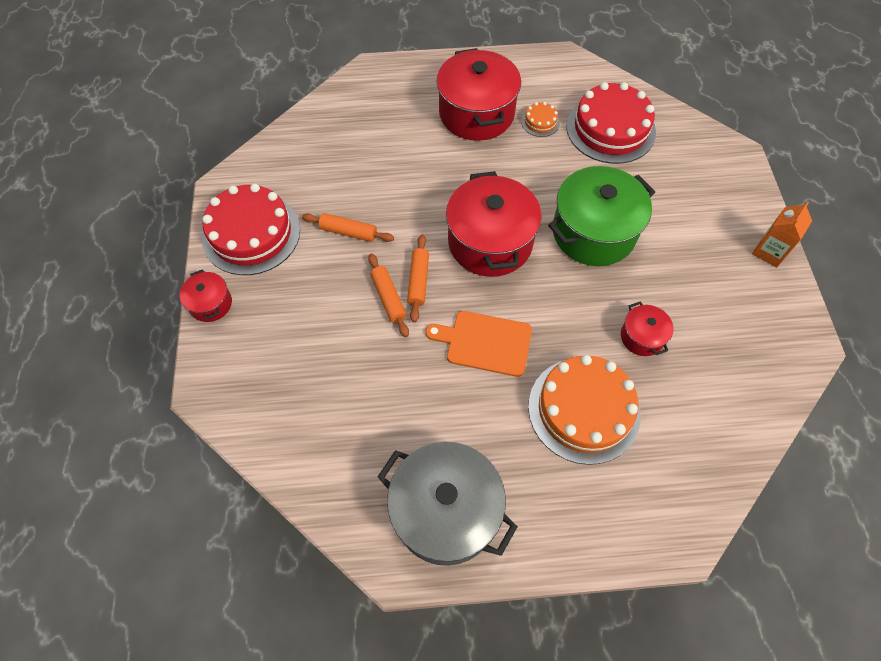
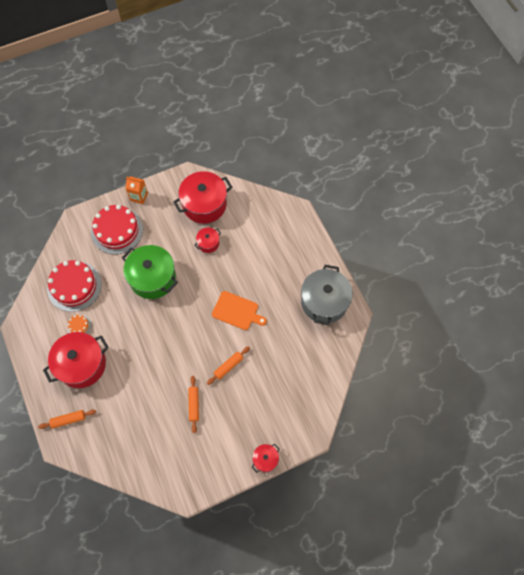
camera: 110 degrees left, 5 degrees up
(251, 234) = (213, 460): red cake -> red cake (117, 230)
(418, 281) = (213, 355): orange rolling pin -> orange rolling pin (68, 420)
(485, 342) = (237, 311): orange cutting board -> orange cutting board turned 60 degrees counterclockwise
(490, 242) = (176, 327): red pot -> red pot (204, 204)
(584, 409) = (255, 259): orange cake -> none

